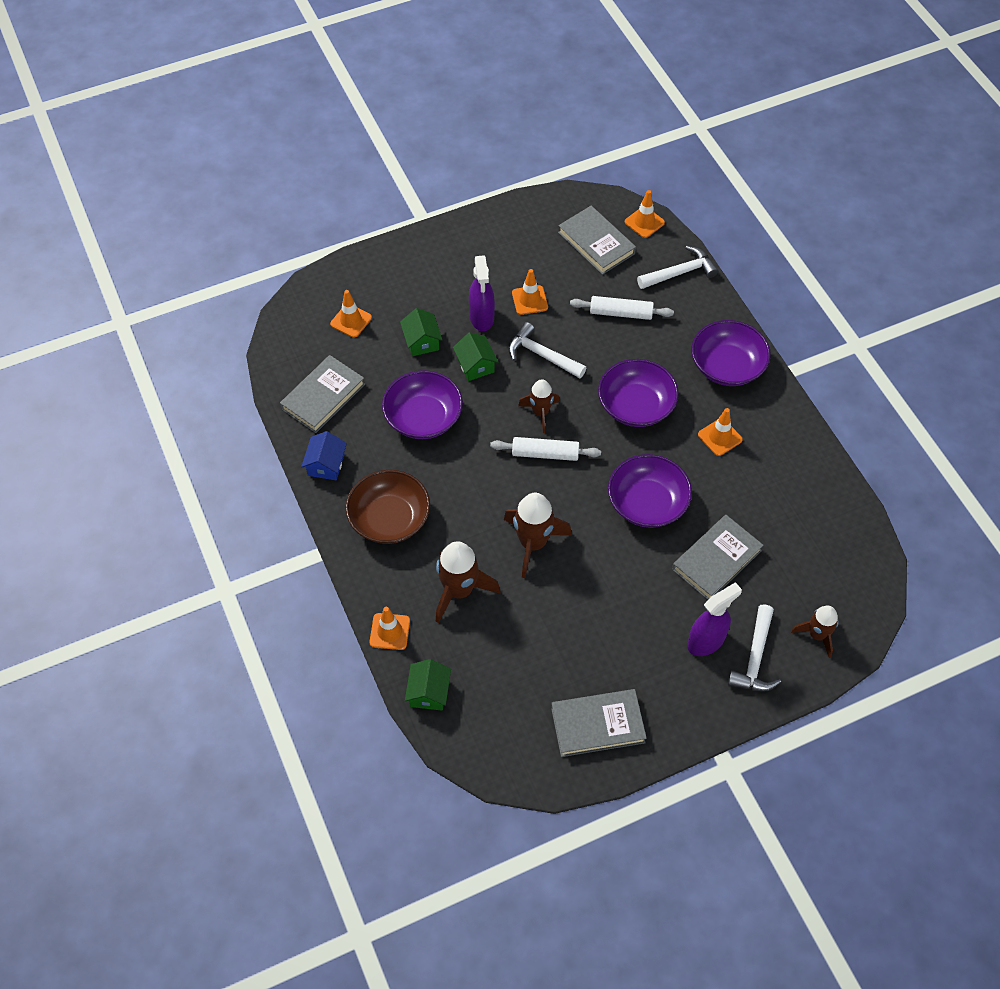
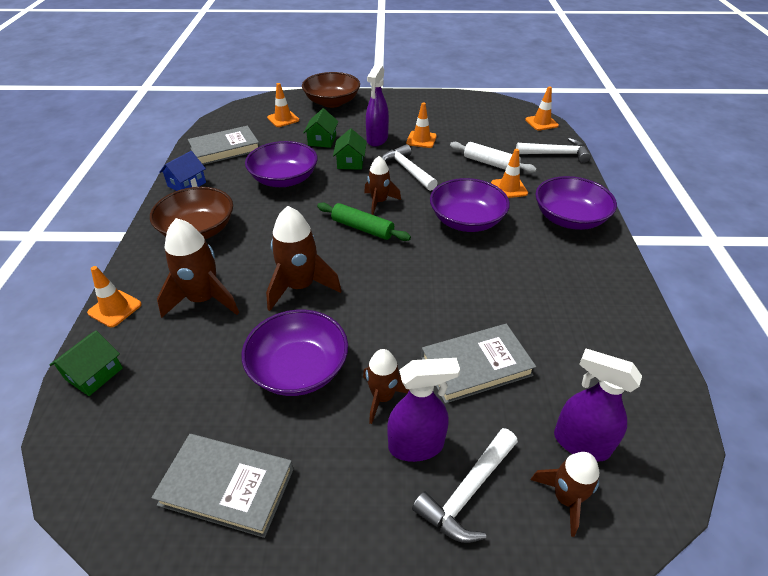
camera: 25 degrees right, 15 degrees down
(387, 268) = (332, 102): none -> brown bowl
(545, 453) = (362, 228): white rolling pin -> green rolling pin
(596, 243) = (495, 124): grey book -> none
(647, 503) = (431, 292): purple bowl -> purple bowl (299, 368)
(662, 615) = (383, 397): none -> brown rocket
(720, 437) = (535, 265): orange traffic cone -> orange traffic cone (509, 188)
(813, 591) = (580, 443): none -> purple spray bottle

